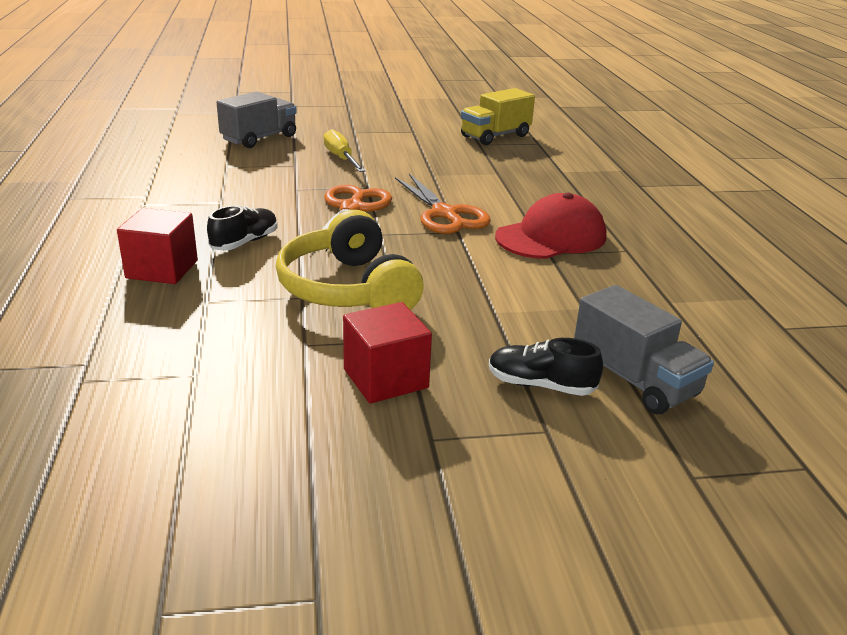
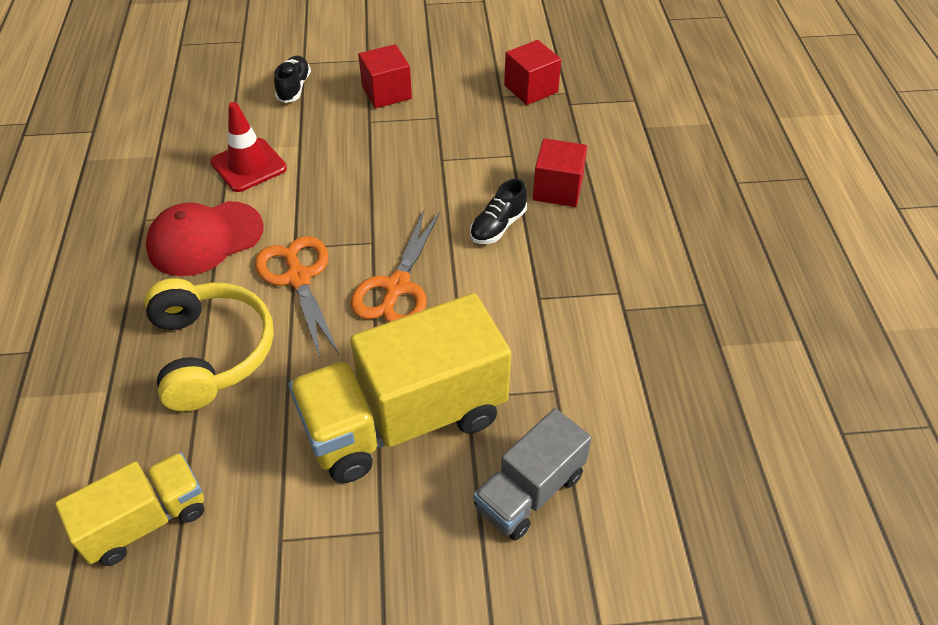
camera: 175 degrees left, 20 degrees up
(139, 386) = (531, 89): none -> red cube
(341, 158) = (404, 420): yellow screwdriver -> yellow truck
(348, 289) = (406, 167): yellow headphones -> yellow headphones (211, 352)
(540, 385) = (294, 88): black shoe -> black shoe turned 105 degrees counterclockwise
(546, 291) = (248, 165): none -> red traffic cone
(634, 380) = (234, 91): grey truck -> none

